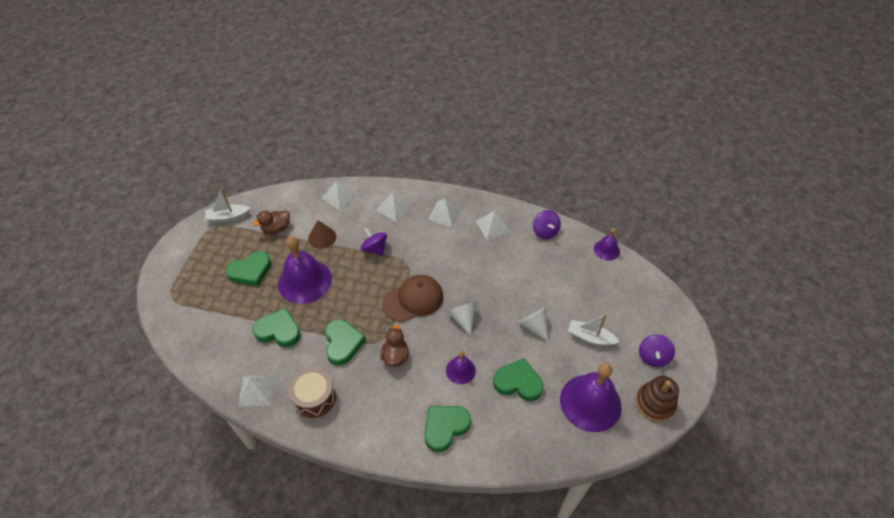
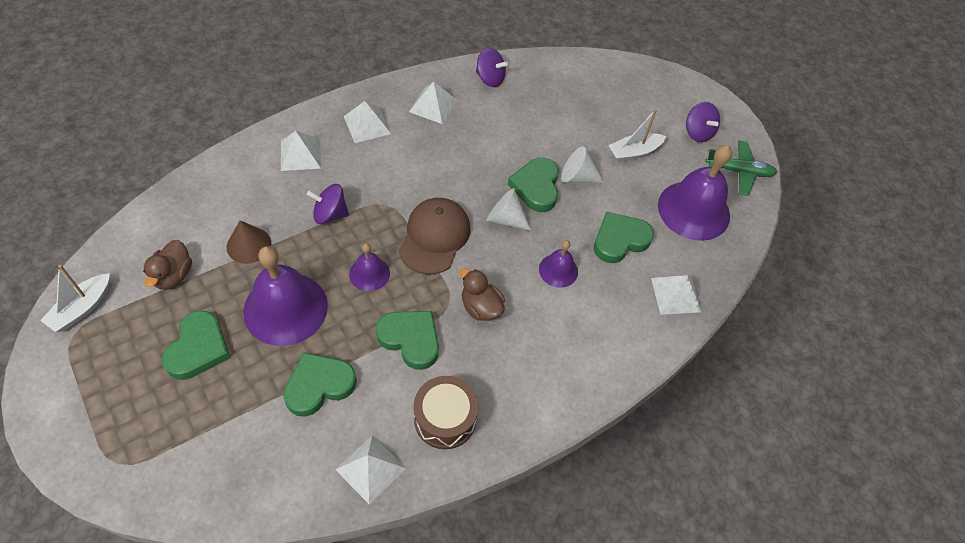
camera: 50 degrees left, 5 degrees up
(339, 196) = (215, 184): white pyramid -> white pyramid (676, 295)
(445, 427) = (603, 335): green heart -> green heart (536, 187)
(606, 250) = (563, 61): purple bell -> purple bell (369, 273)
(655, 403) = (739, 172): brown stacking toy -> green plane

